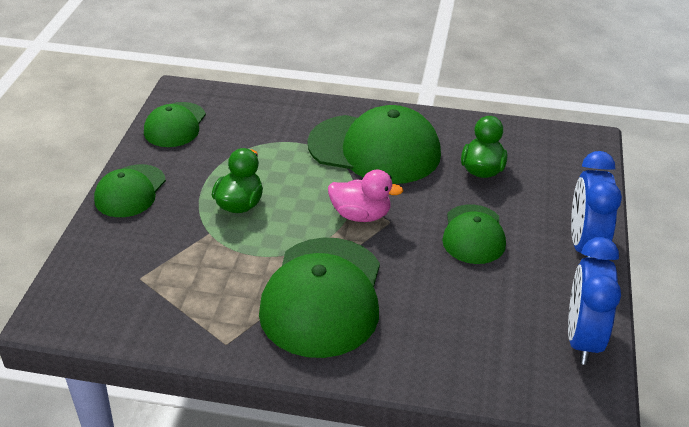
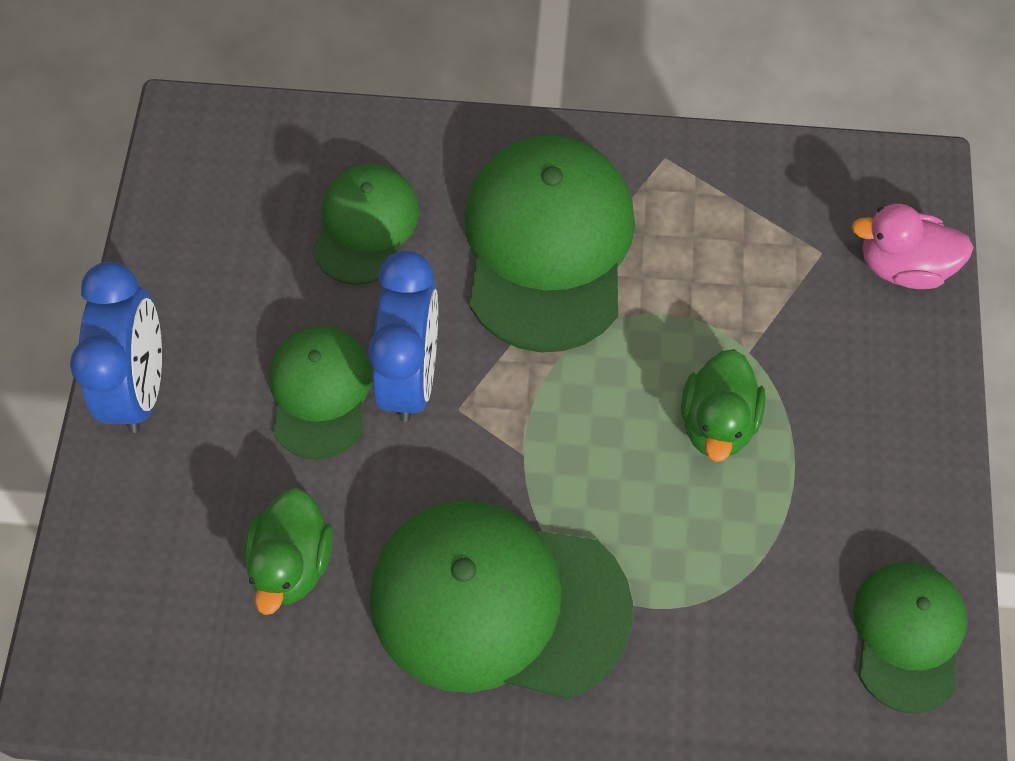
camera: 175 degrees right, 25 degrees up
(130, 191) = (914, 434): green cap -> green cap (365, 226)
(361, 215) = (508, 418): pink duck -> pink duck (902, 266)
(582, 339) = (183, 210): blue clock -> blue clock (411, 375)

